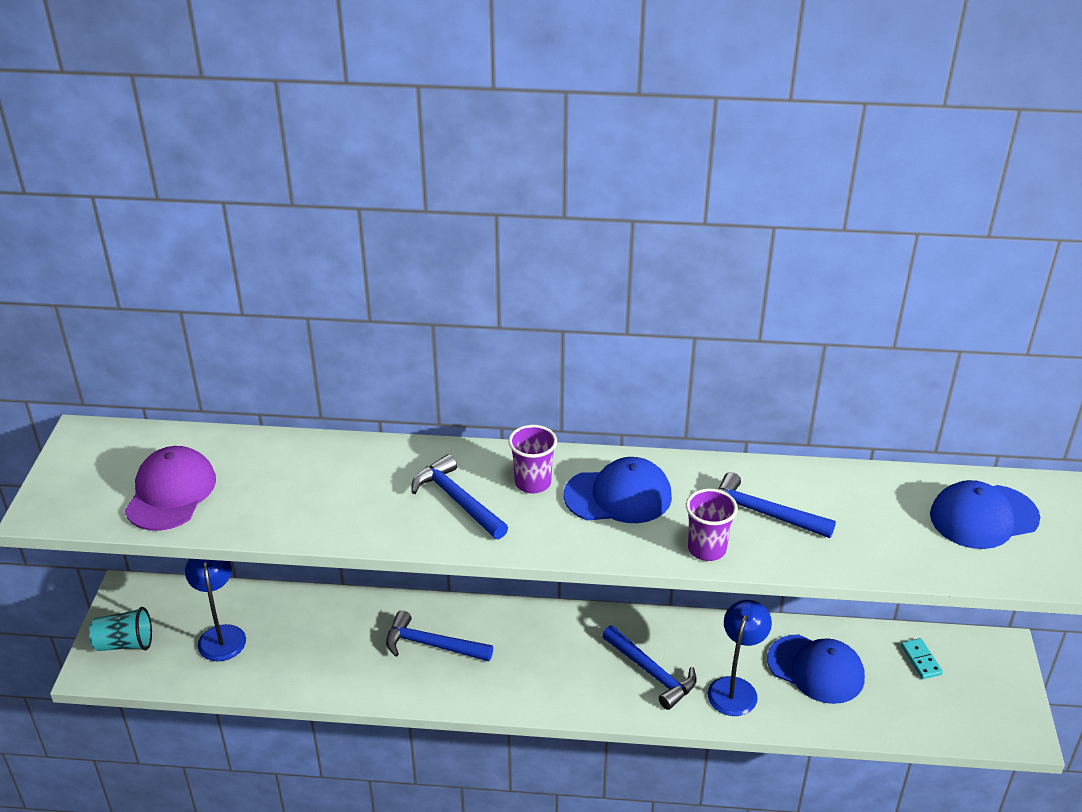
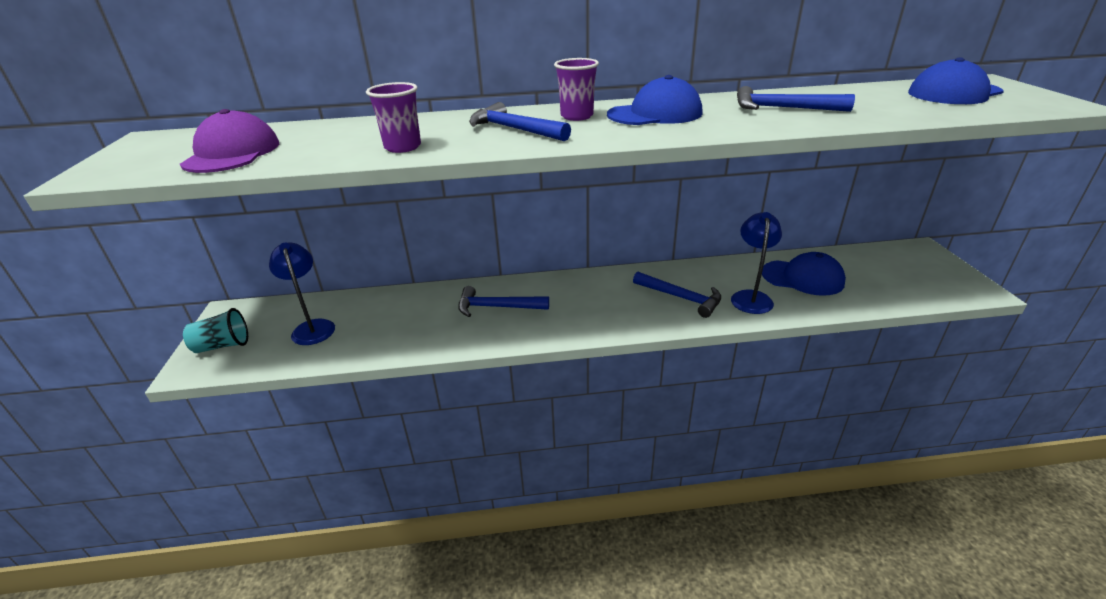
camera: 10 degrees left, 5 degrees down
(707, 549) = (754, 126): purple cup -> purple cup (402, 147)
(921, 660) = (872, 262): turquoise domino -> none

